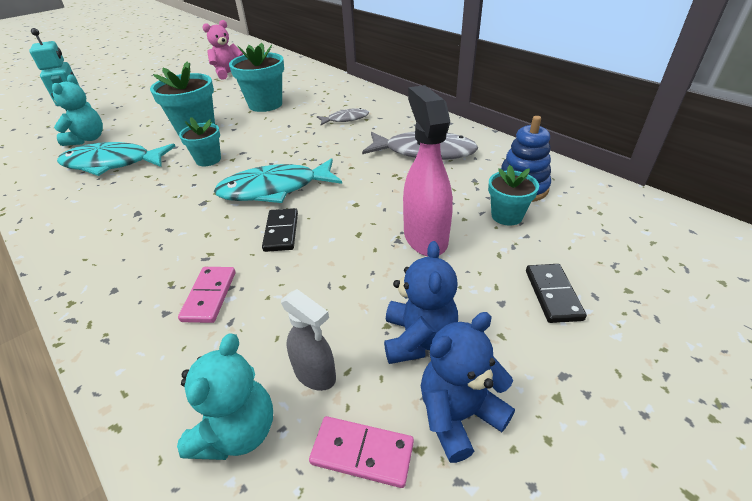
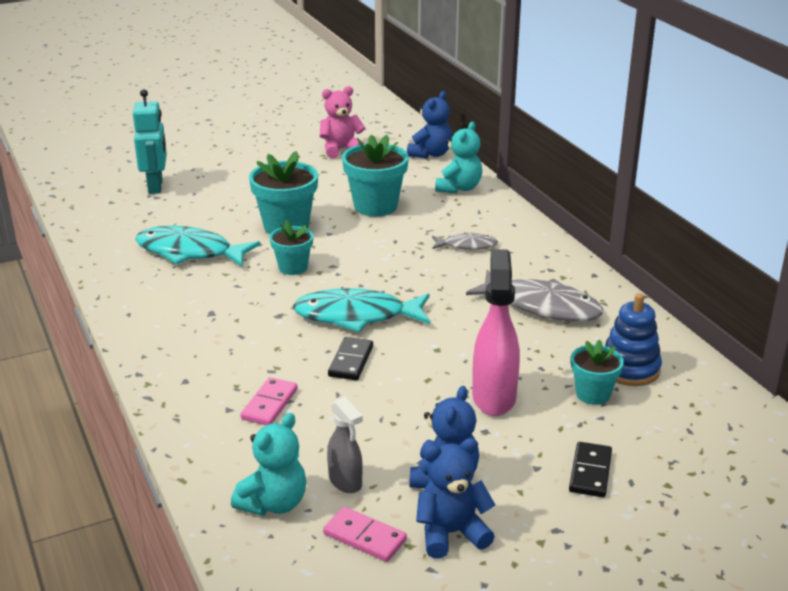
camera: 15 degrees right, 10 degrees down
(88, 139) = (164, 215): turquoise teddy bear -> turquoise teddy bear (459, 188)
(295, 67) = (430, 154): none -> blue teddy bear

